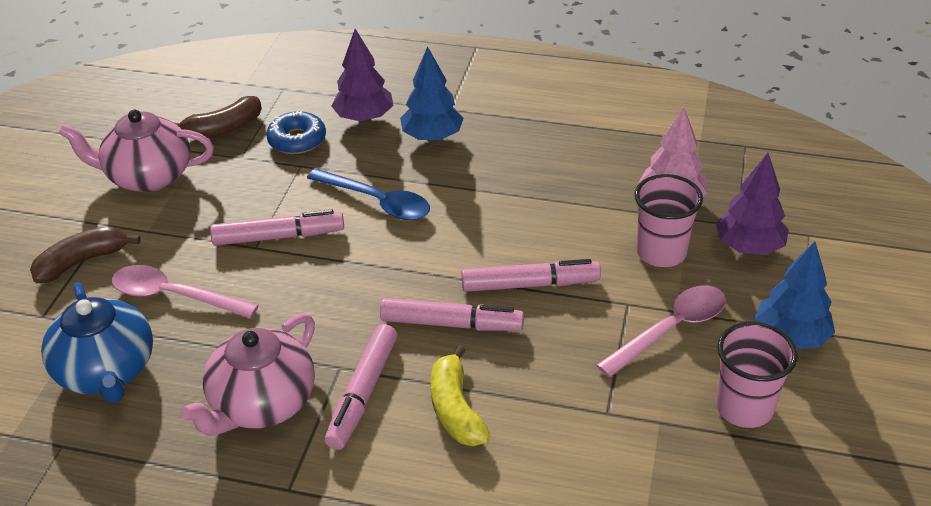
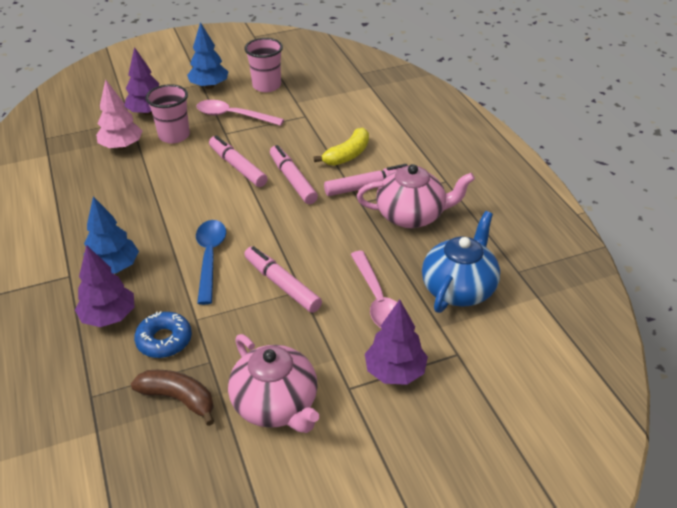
camera: 125 degrees left, 0 degrees up
(83, 261) = (395, 372): brown banana -> purple tree

